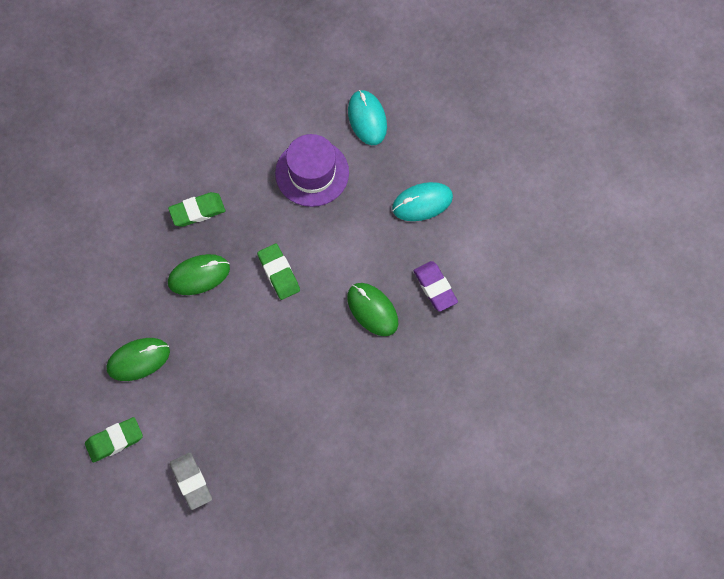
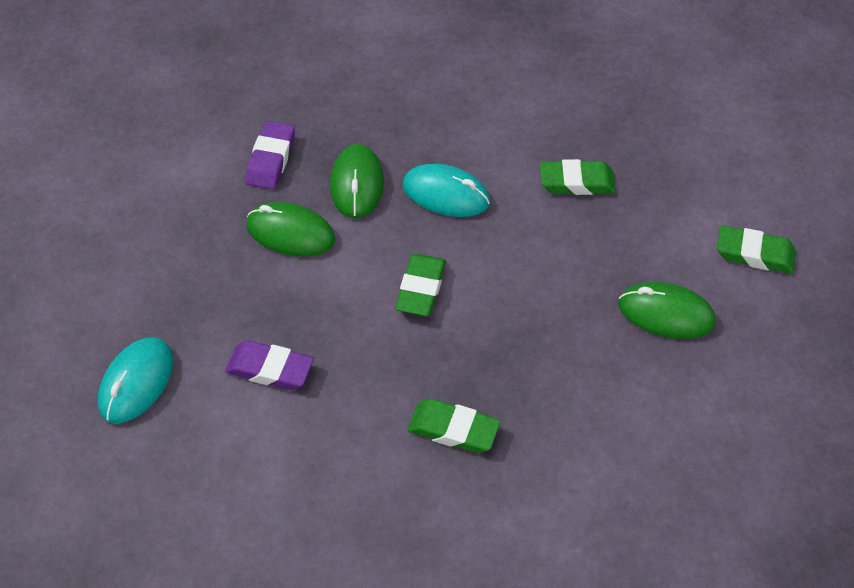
camera: 140 degrees left, 15 degrees down
(191, 482) = (694, 166): grey eraser -> none
(199, 275) = (517, 353): green mouse -> green mouse (290, 233)
(251, 412) = (576, 182): none -> green eraser
(312, 173) = (270, 369): purple hat -> purple eraser
(422, 203) = (187, 245): turquoise mouse -> turquoise mouse (446, 194)

